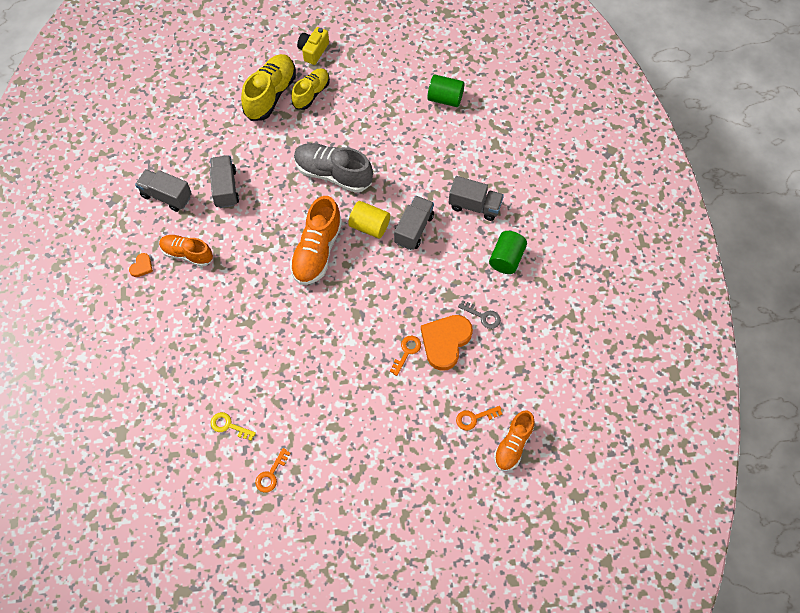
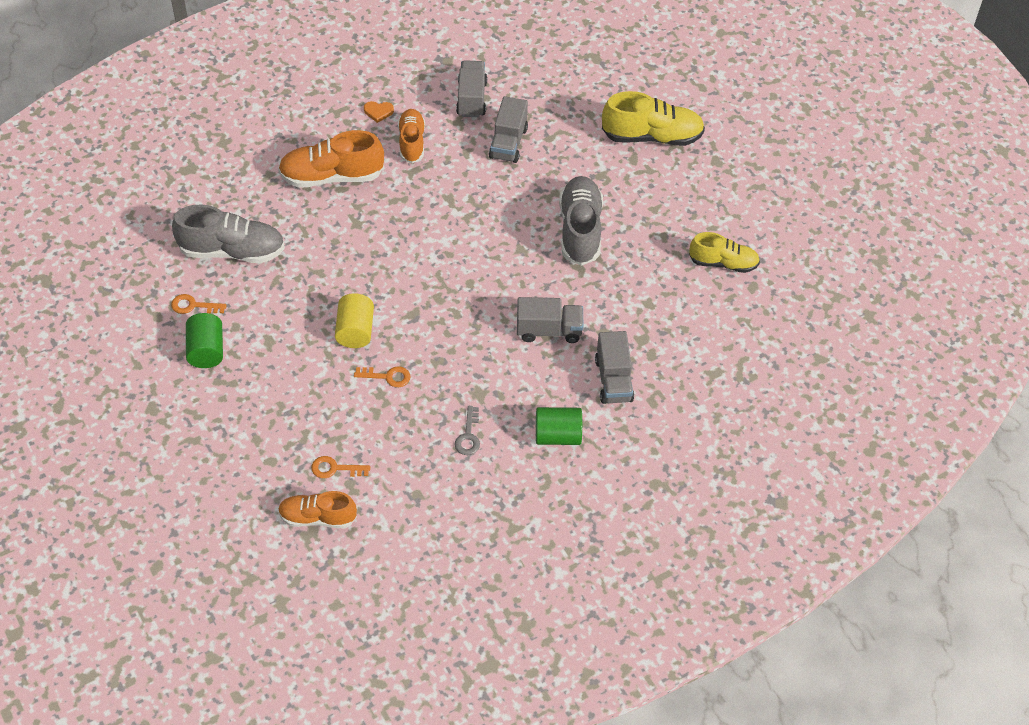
camera: 65 degrees right, 10 degrees down
(225, 188) = (508, 143): grey truck -> grey truck turned 135 degrees clockwise
(228, 426) = (232, 251): yellow key -> grey shoe
(311, 94) = (676, 172): yellow shoe -> yellow shoe (723, 263)
(313, 51) = (736, 152): yellow camera -> none
(317, 251) = (473, 251): orange shoe -> orange shoe (332, 176)
(369, 226) = (530, 287): yellow cylinder -> yellow cylinder (355, 331)
(445, 98) = (749, 301): green cylinder -> green cylinder (206, 350)
(445, 342) = (417, 409): orange heart -> none
(474, 418) = (335, 468): orange key -> orange key turned 45 degrees counterclockwise

